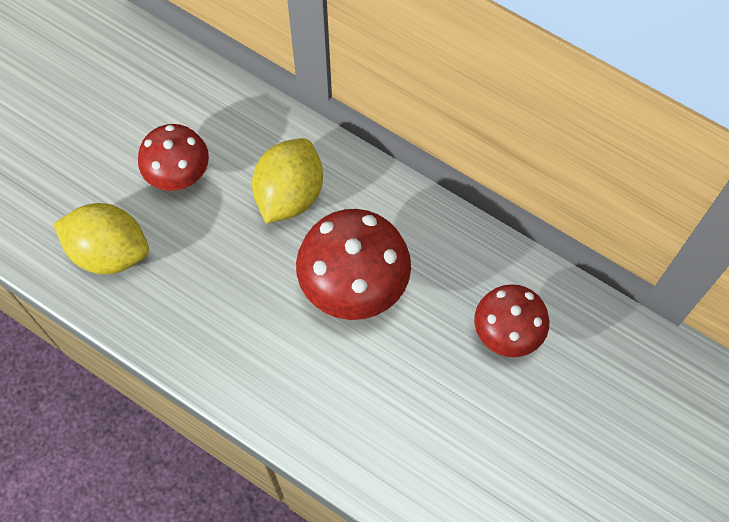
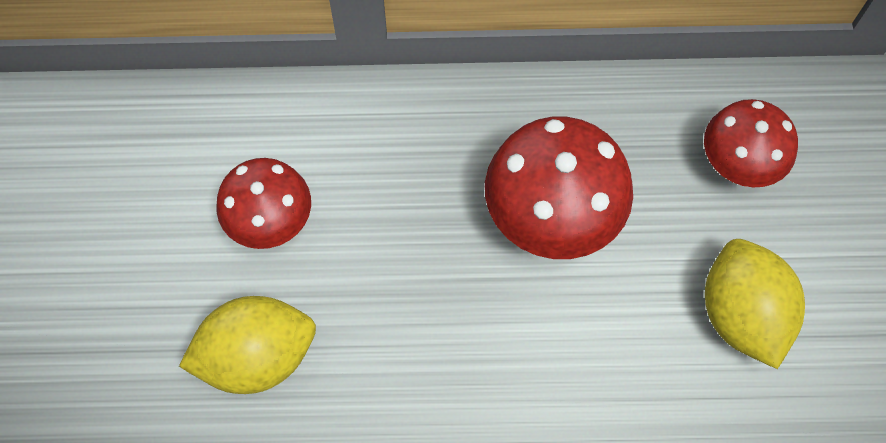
camera: 35 degrees left, 0 degrees up
(289, 194) = (408, 167): yellow lemon -> yellow lemon (741, 314)

